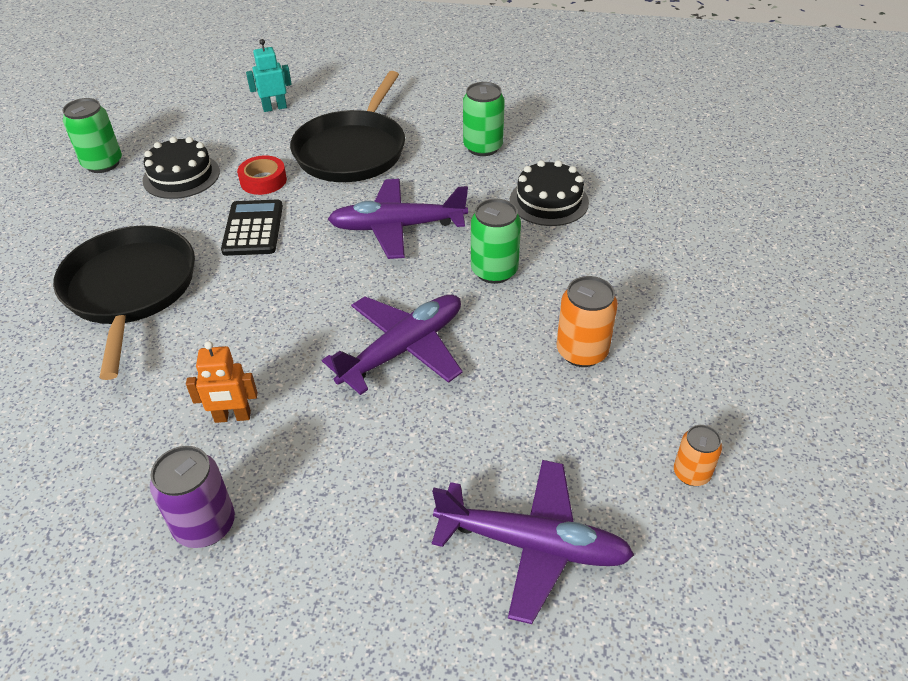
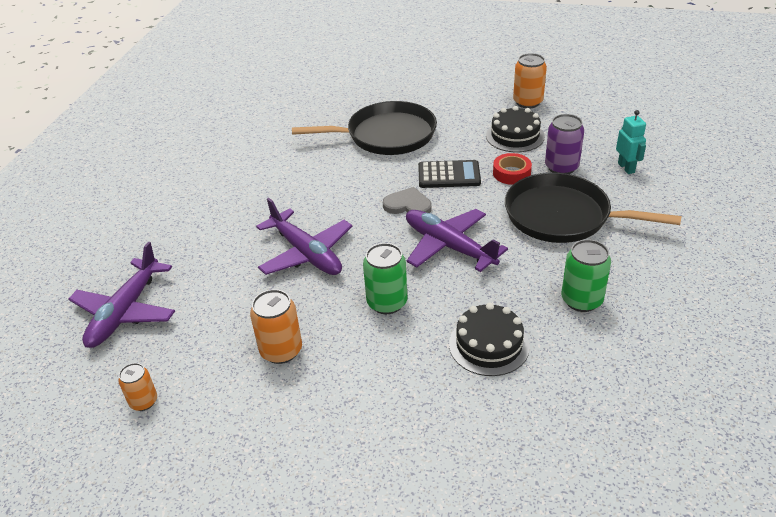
camera: 95 degrees right, 5 degrees down
(103, 164) = (527, 102): green can -> orange can
(205, 525) = (193, 187): purple can -> purple can (561, 167)
(232, 417) = (266, 187): orange robot -> none
(311, 261) = (408, 205): none -> grey heart
(397, 227) = (449, 246): purple plane -> purple plane turned 45 degrees counterclockwise

